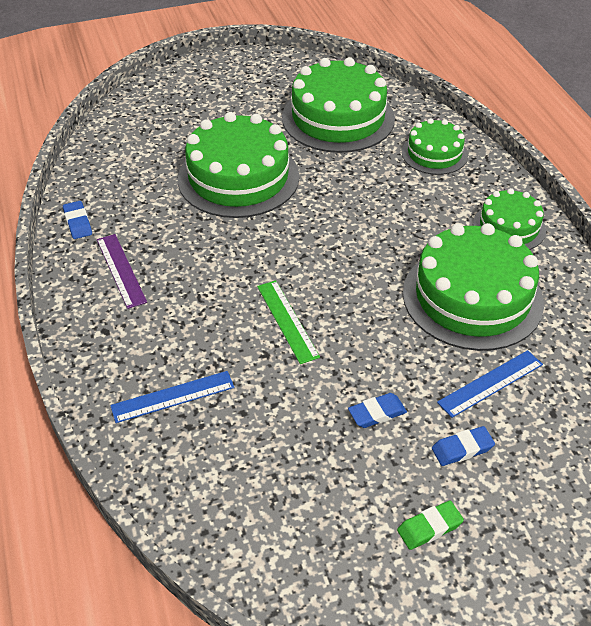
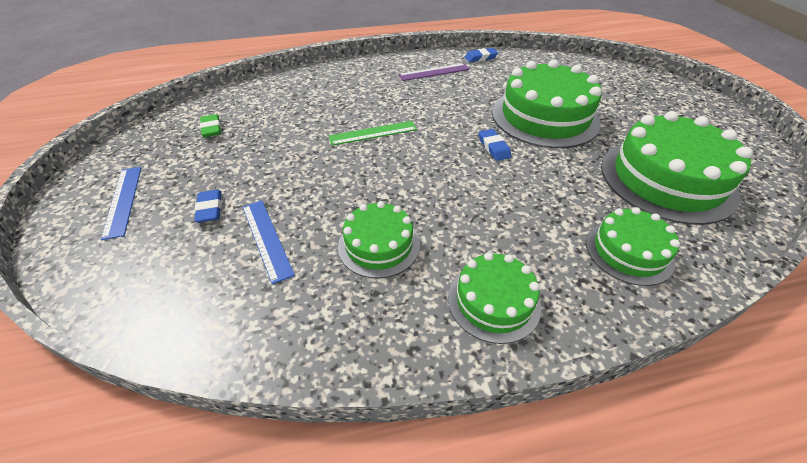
camera: 95 degrees right, 0 degrees up
(173, 397) = (320, 89): blue ruler -> blue ruler (123, 200)
(377, 413) = (267, 168): blue eraser -> blue eraser (494, 147)
(429, 527) = (157, 182): green eraser -> green eraser (211, 128)
(472, 297) = (379, 245): green cake -> green cake, size x0.56

